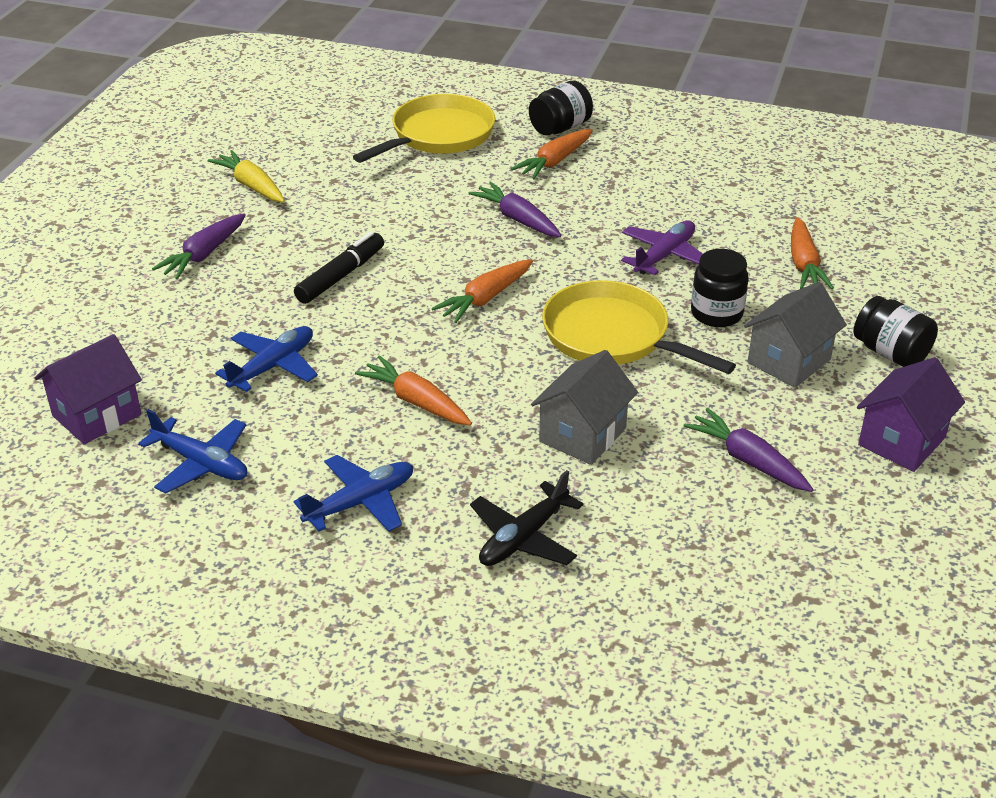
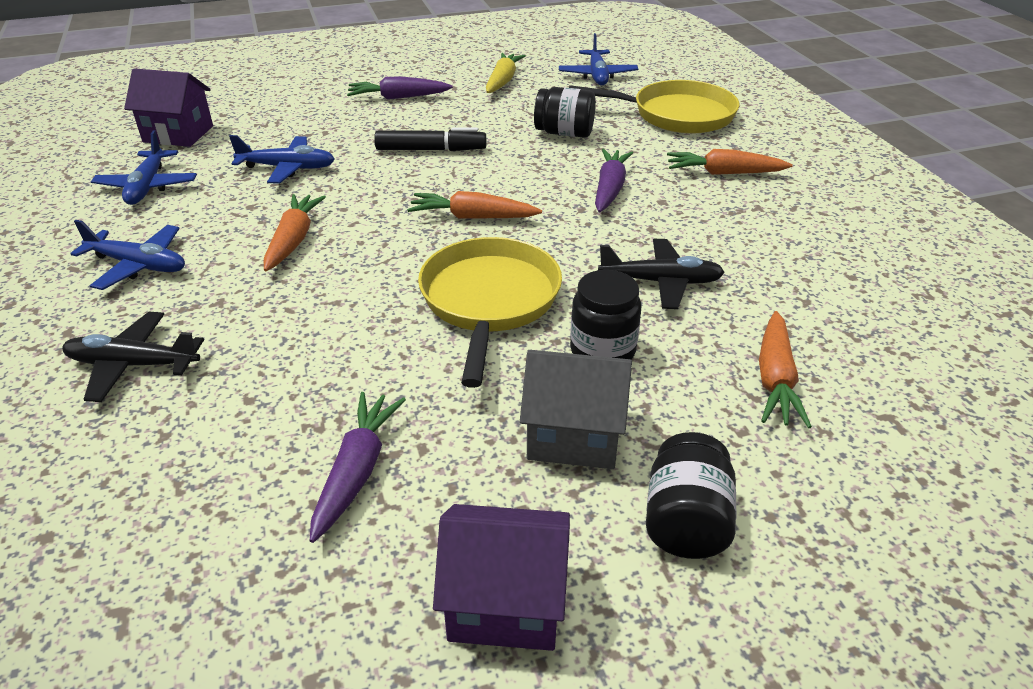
camera: 55 degrees right, 0 degrees up
(312, 136) = (597, 75): none -> blue plane
(560, 128) = (781, 156): black jar -> black jar (564, 133)
(582, 435) = (315, 341): grey house -> none
(664, 256) = (661, 282): purple plane -> black plane
(804, 264) = (775, 379): orange carrot -> orange carrot turned 45 degrees counterclockwise

